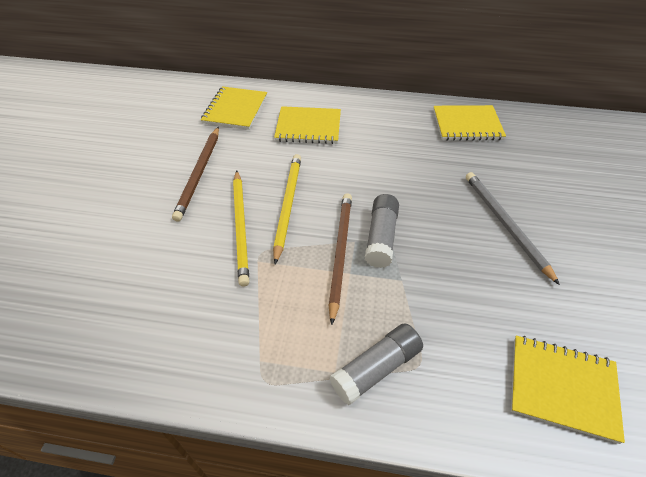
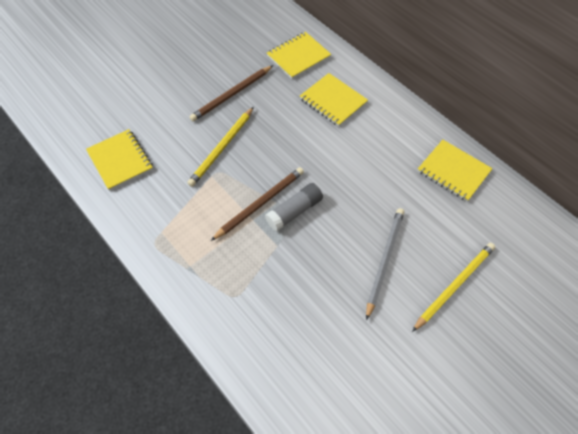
camera: 40 degrees right, 10 degrees up
(287, 205) = (261, 151): yellow pencil -> yellow pencil (454, 285)
(376, 369) = (211, 280): grey glue stick -> none
(562, 388) = (295, 369): yellow notebook -> yellow notebook (120, 160)

